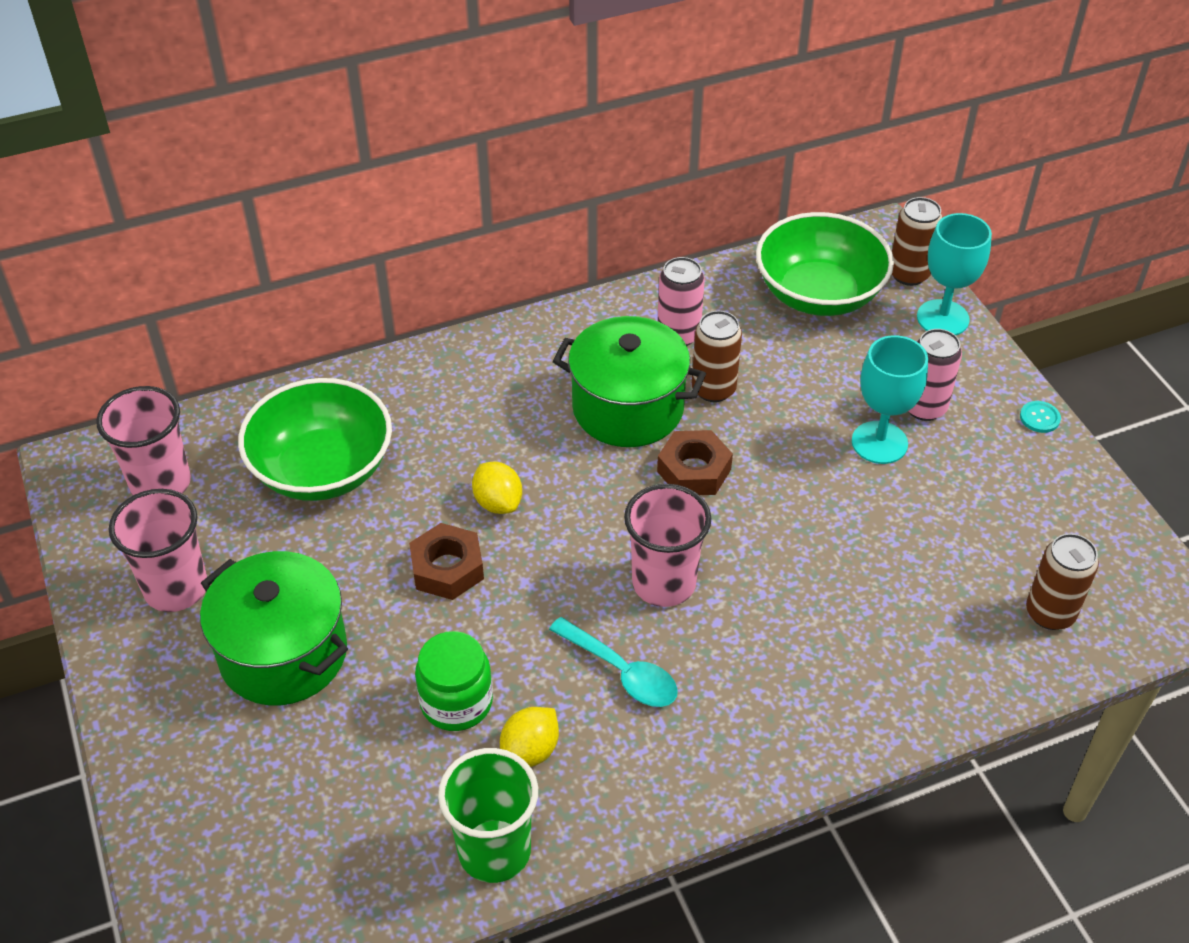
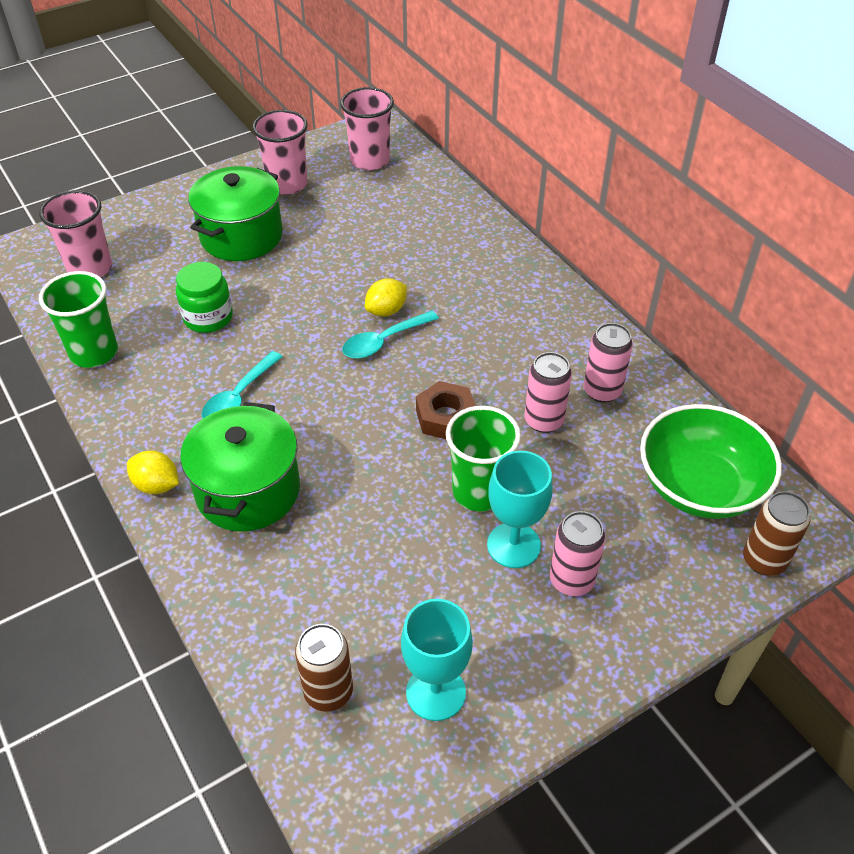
camera: 80 degrees right, 0 degrees up
(322, 469) = (398, 223): green bowl -> none
(447, 568) = (321, 295): brown nut -> none
(530, 751) = (170, 358): yellow lemon -> yellow lemon (157, 485)
(554, 512) = (383, 341): none -> turquoise spoon
(628, 408) = (504, 369): green pot -> green pot (248, 490)
(663, 583) = (324, 411): pink cup -> pink cup (90, 268)
(713, 389) = (544, 420): brown can -> pink can
(806, 458) = (479, 491): none -> green cup
(942, 318) = (708, 593): turquoise goblet -> turquoise goblet (435, 692)
(1039, 418) = (589, 686): turquoise button -> none

